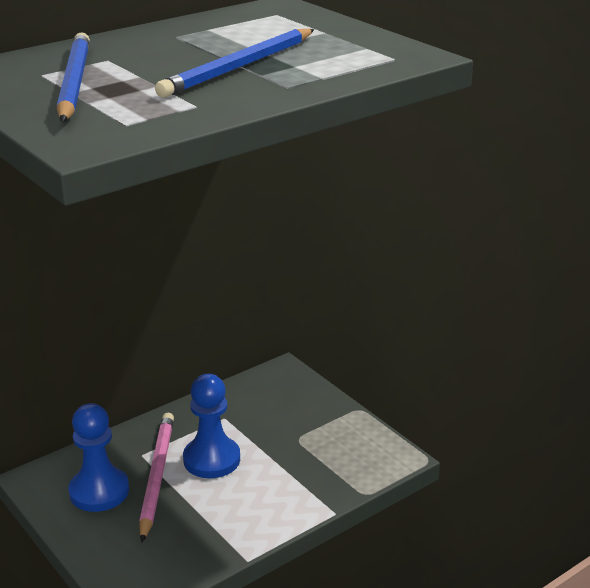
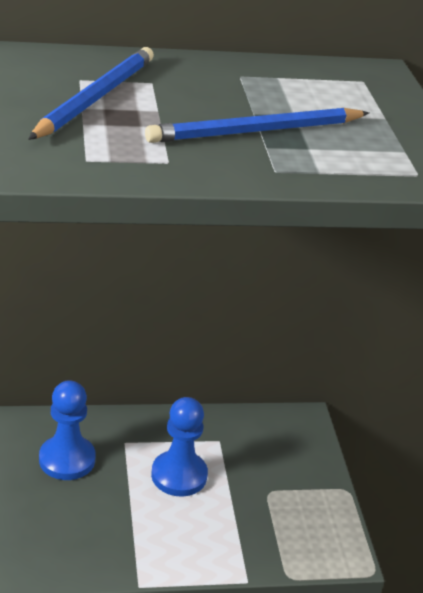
camera: 25 degrees right, 5 degrees up
(156, 476) = (122, 468): pink pencil -> none

